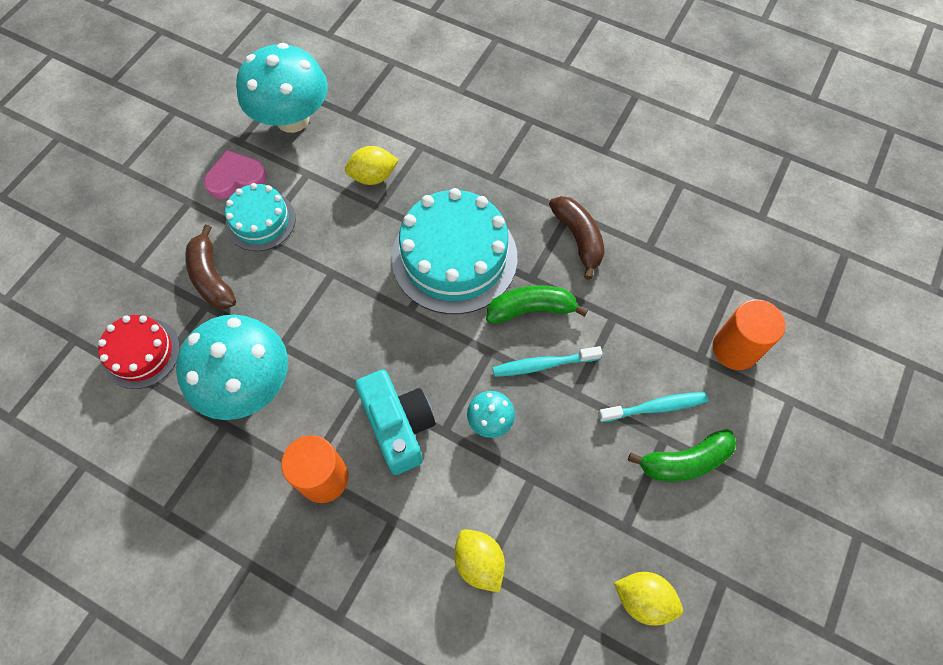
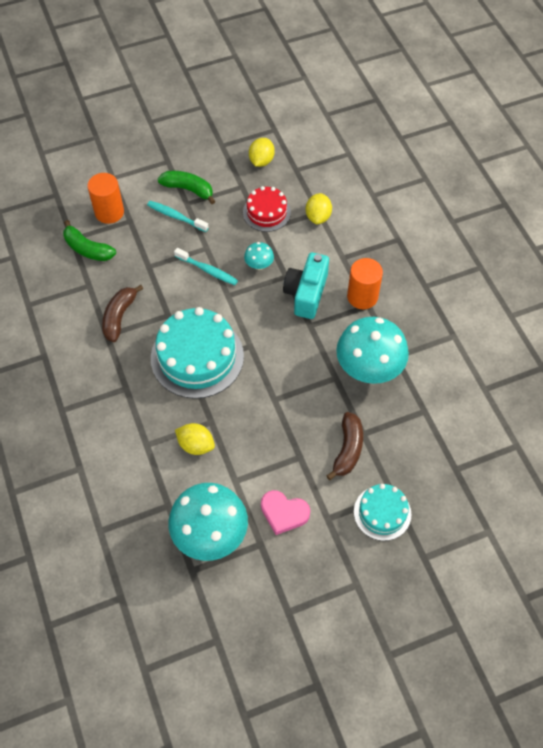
camera: 140 degrees left, 5 degrees down
(141, 353) = (419, 430): red cake -> red cake (266, 212)
(260, 221) = (291, 467): turquoise cake -> turquoise cake (382, 513)
(531, 309) = (185, 299): green banana -> green banana (87, 249)
(643, 599) = (261, 161): yellow lemon -> yellow lemon turned 45 degrees clockwise

